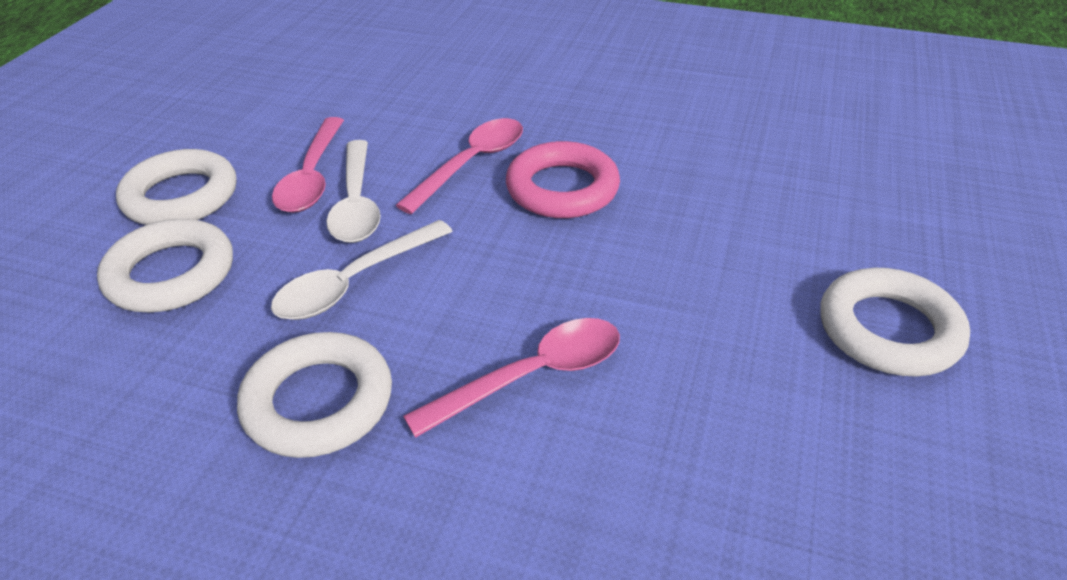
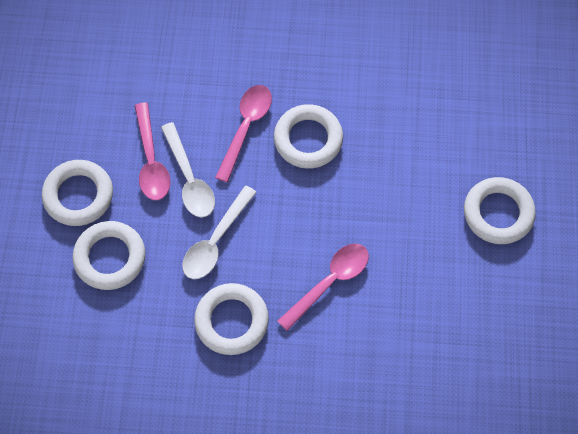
camera: 15 degrees left, 25 degrees up
(562, 188) = (308, 139): pink ring -> white ring

